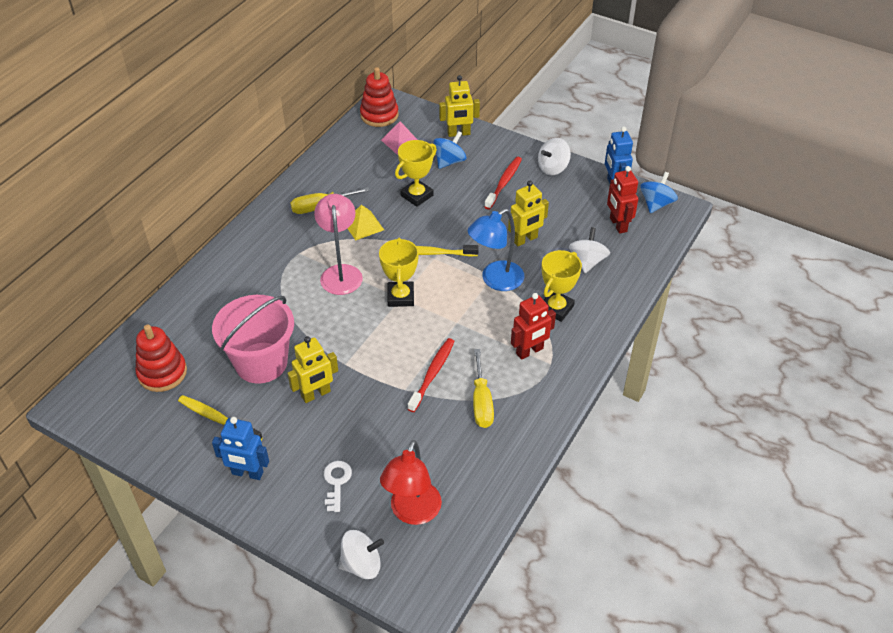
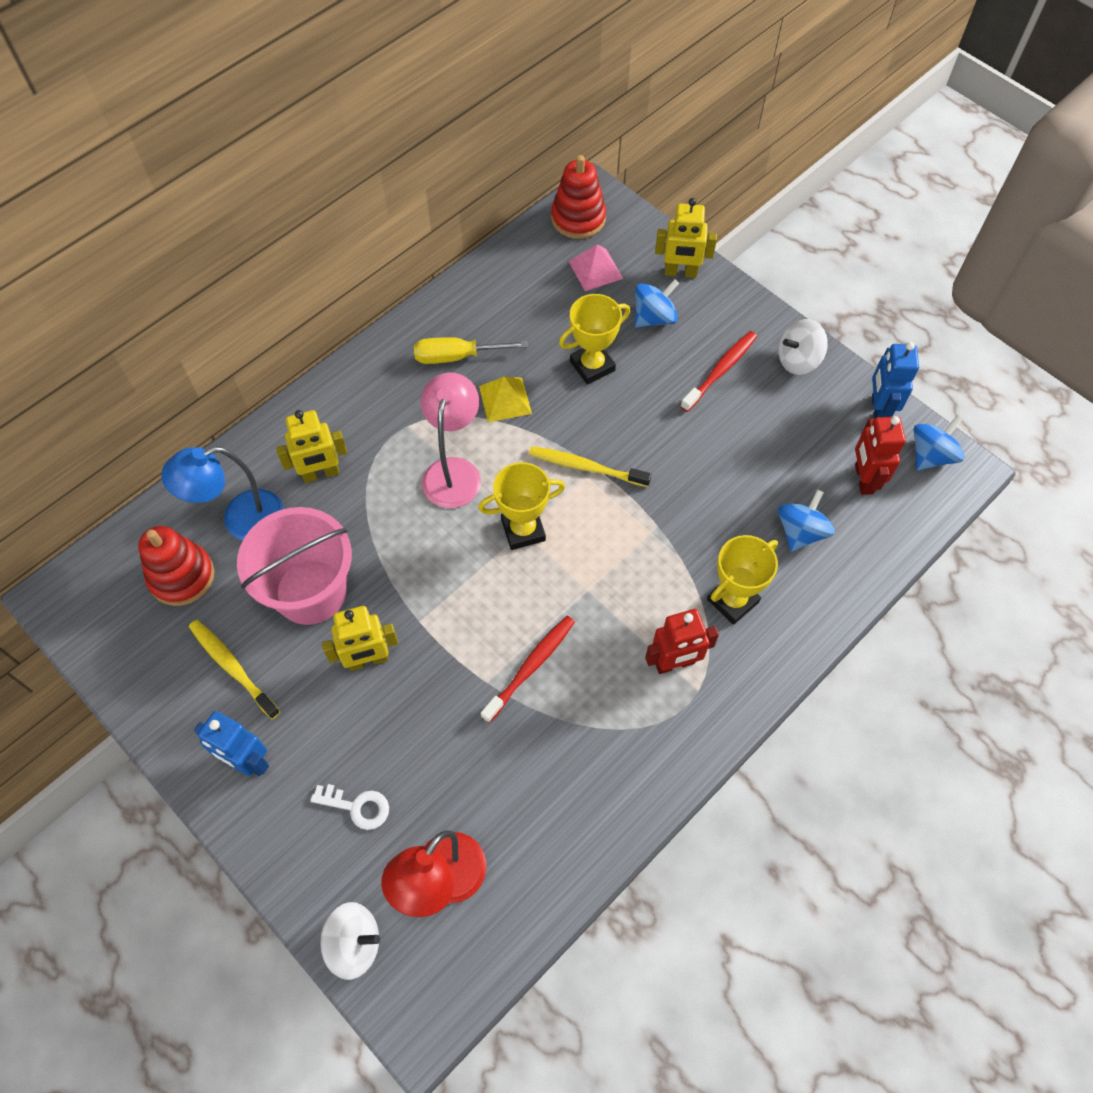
camera: 15 degrees right, 15 degrees up
(336, 482) = (357, 806): white key -> white key turned 90 degrees clockwise
(400, 297) = (523, 530): yellow trophy -> yellow trophy turned 60 degrees clockwise
(481, 402) = (584, 729): yellow screwdriver -> none
(495, 280) = (661, 533): blue lamp -> blue lamp (241, 520)
(525, 239) = (723, 474): yellow robot -> yellow robot (321, 474)
(587, 261) = (800, 532): white spinning top -> blue spinning top

